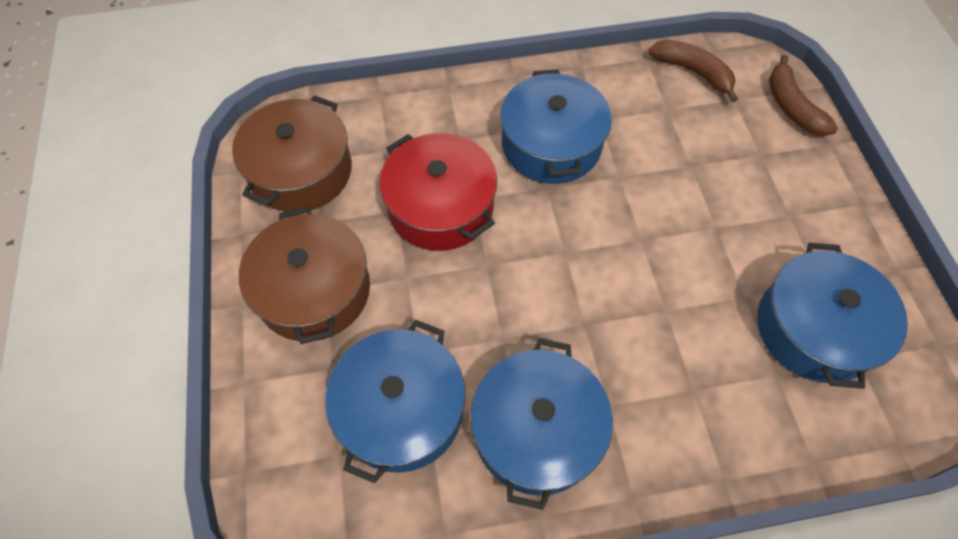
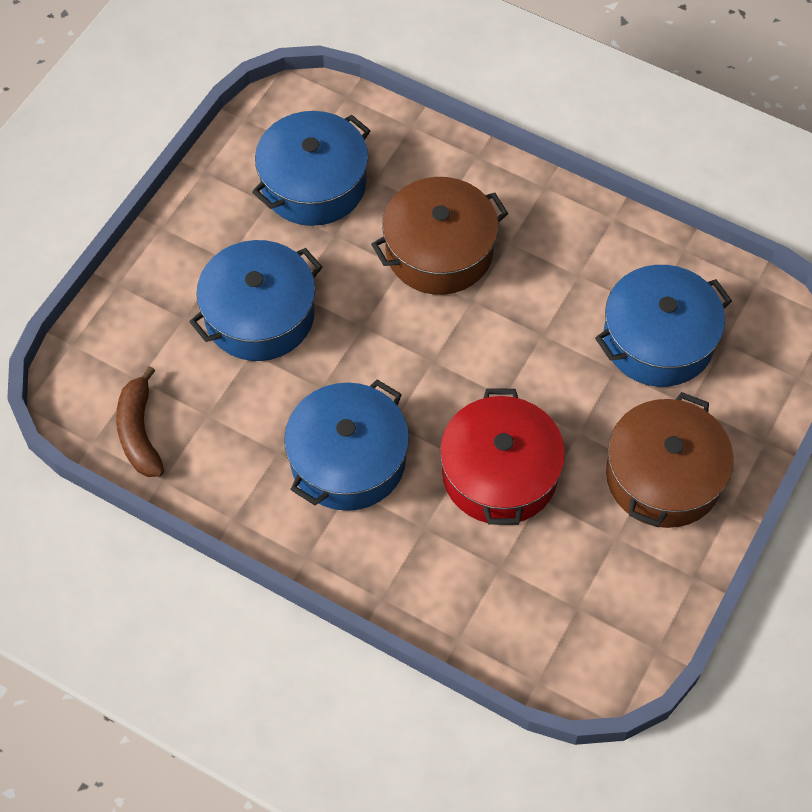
camera: 140 degrees left, 0 degrees up
(301, 171) = (599, 605): brown pot -> brown pot (439, 251)
(537, 431) = (573, 262): blue pot -> blue pot (259, 315)
(791, 107) = (102, 336): brown banana -> none

